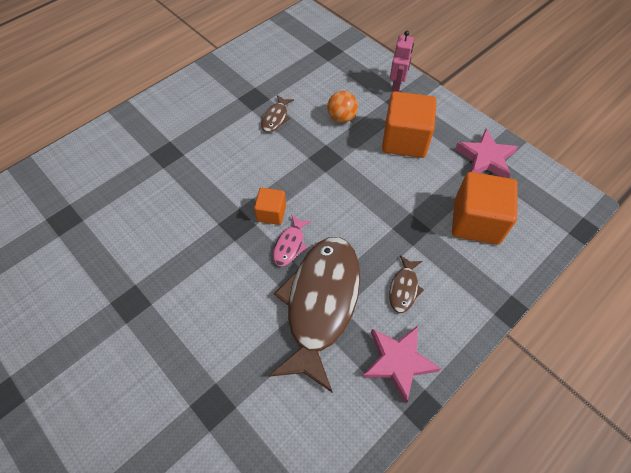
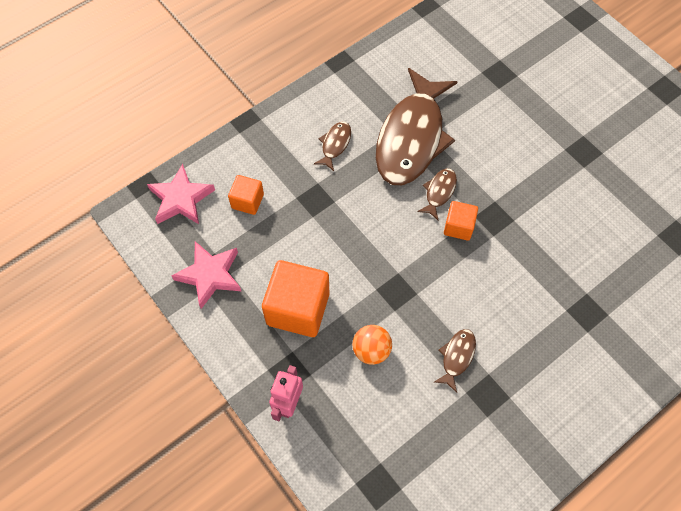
camera: 175 degrees left, 5 degrees up
(290, 245) = (439, 192): pink fish -> brown fish
(398, 362) = (351, 91): pink star -> pink star (181, 199)
(476, 221) = (247, 201): orange cube -> orange cube, size x0.54

